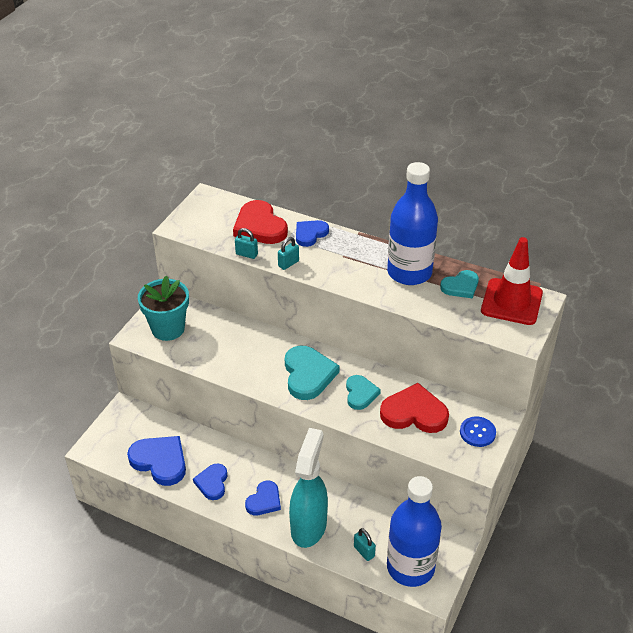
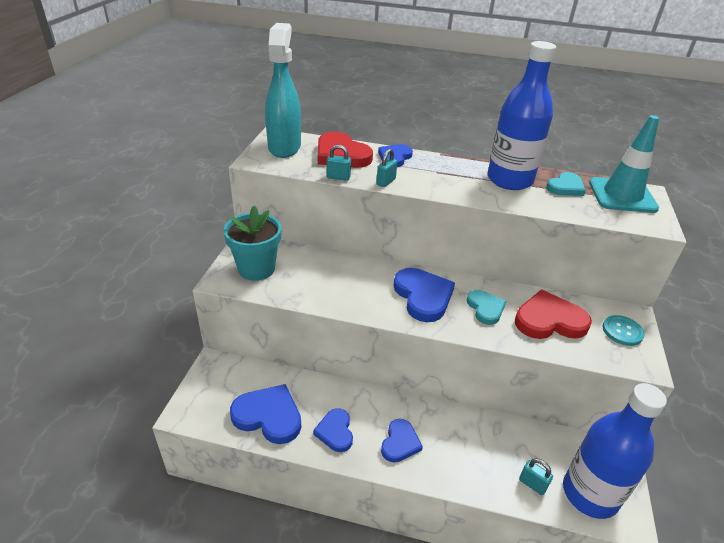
camera: 15 degrees left, 5 degrees down
(308, 375) = (423, 296): turquoise heart -> blue heart
(309, 526) = (460, 464): turquoise spray bottle -> turquoise spray bottle (284, 147)
(477, 432) = (622, 331): blue button -> turquoise button
(511, 302) = (622, 195): red traffic cone -> turquoise traffic cone

